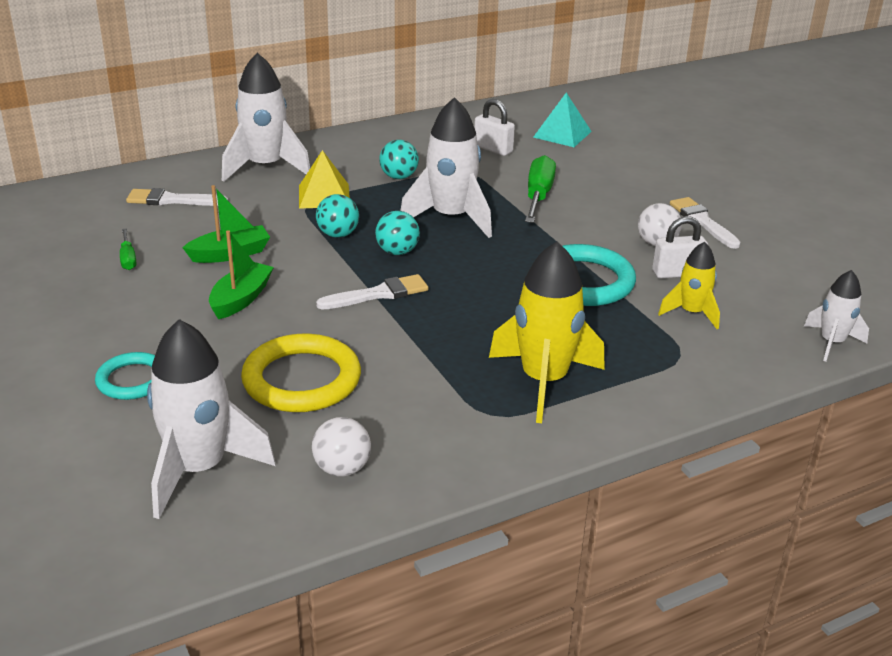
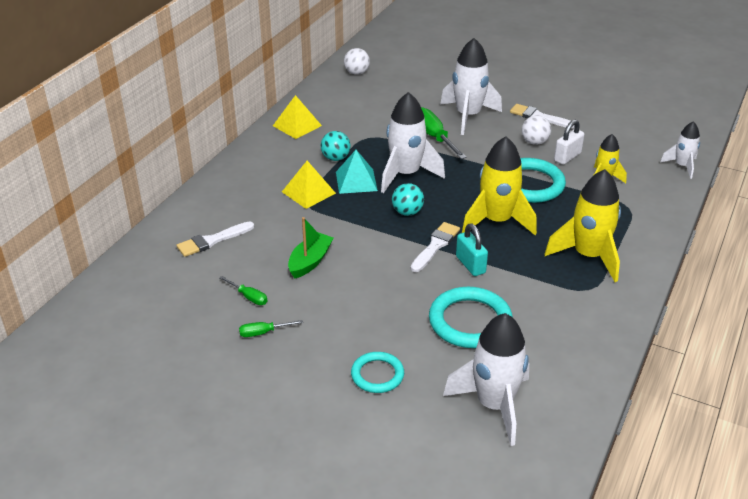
camera: 35 degrees left, 5 degrees up
(92, 293) = (263, 333): none -> green screwdriver
(241, 299) = (362, 289): green boat -> none
(265, 167) = (240, 187): white rocket -> white rocket (468, 116)
(301, 379) = (470, 321): yellow ring -> turquoise ring
(338, 234) = (356, 216): turquoise ball -> none
(342, 469) = (562, 361): white ball -> white ball (356, 73)
(388, 328) = (470, 265): none -> turquoise padlock
(404, 136) = (297, 125): none -> yellow pyramid
(485, 300) = (497, 221): none -> yellow rocket
(493, 149) = (364, 113): white padlock -> none
(562, 134) = (390, 85): turquoise pyramid -> turquoise pyramid (356, 181)

